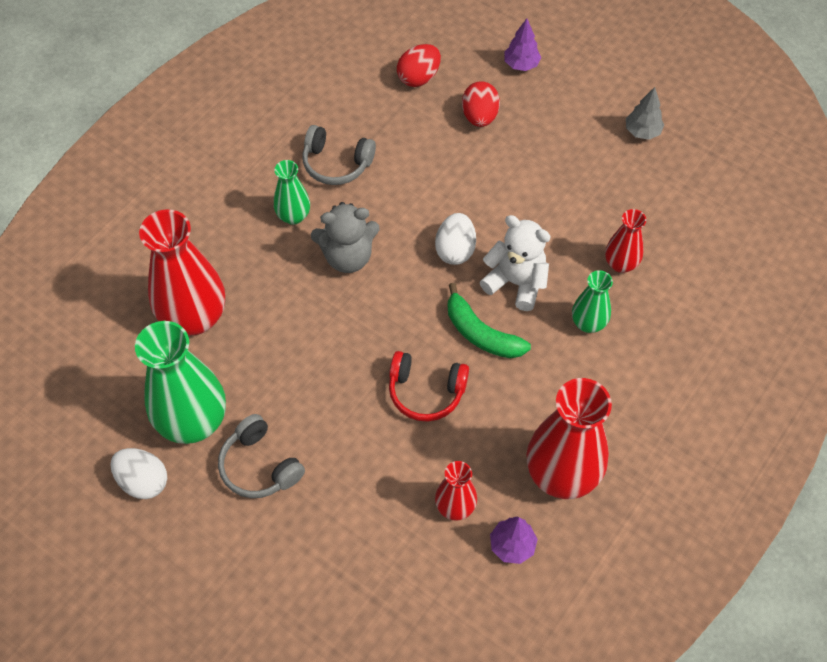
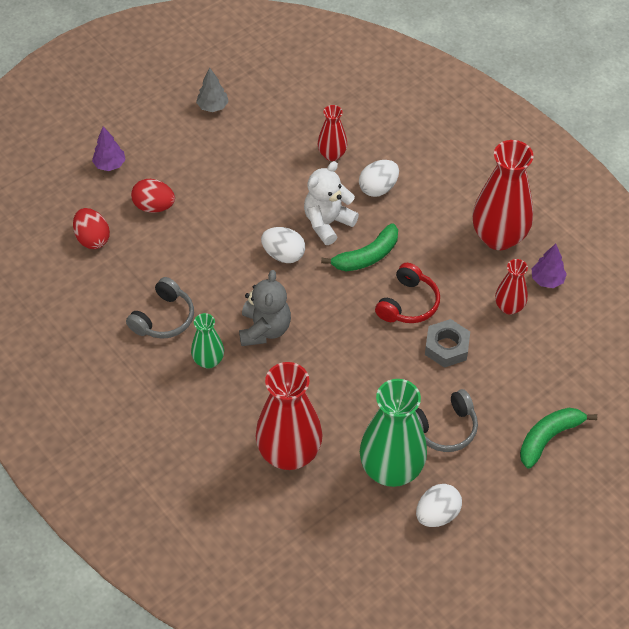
camera: 75 degrees left, 5 degrees down
(271, 588) = (549, 438): none -> green banana
(374, 446) = (446, 347): none -> grey nut
(588, 323) = (378, 188): green vase -> white egg

